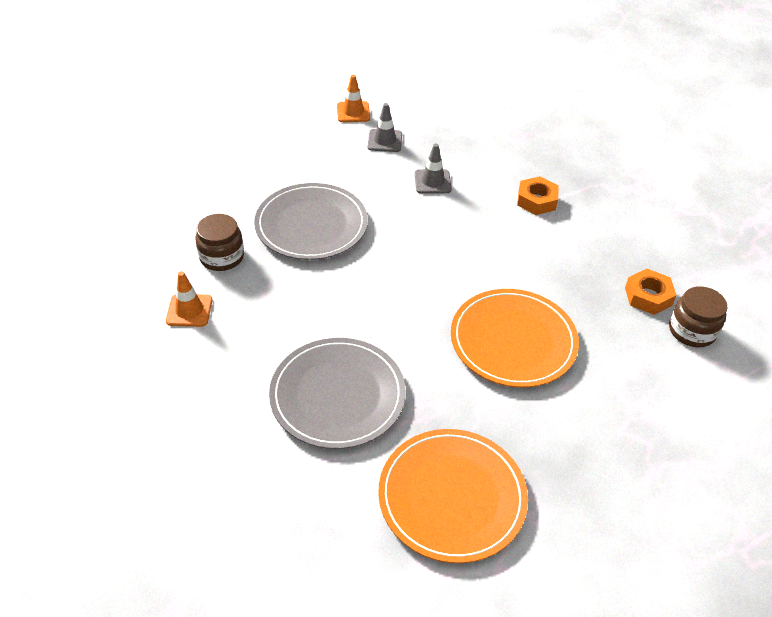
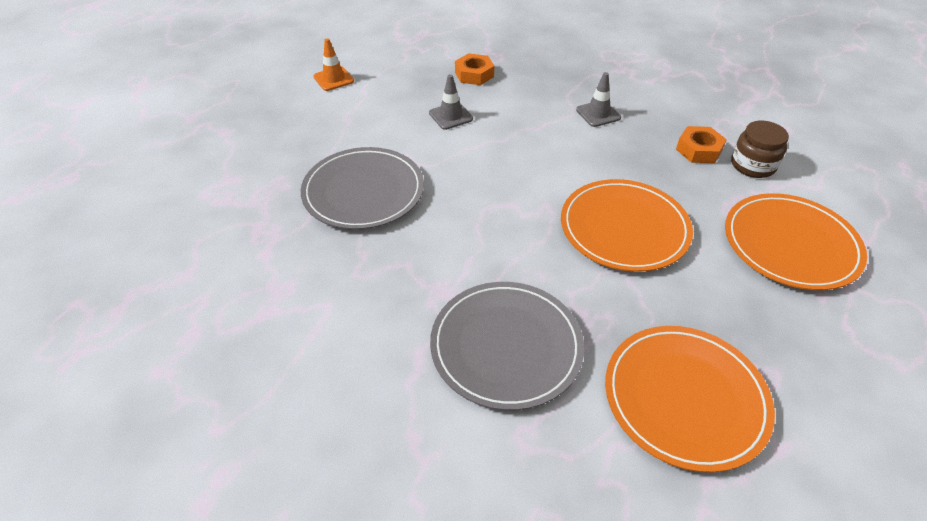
camera: 25 degrees left, 0 degrees up
(189, 310) = (290, 323): orange traffic cone -> none
(222, 257) = (290, 255): brown jar -> none
(385, 141) = (381, 95): grey traffic cone -> grey traffic cone (598, 114)
(536, 200) = (551, 103): orange nut -> orange nut (474, 74)
(663, 417) = (790, 244): none -> orange plate

